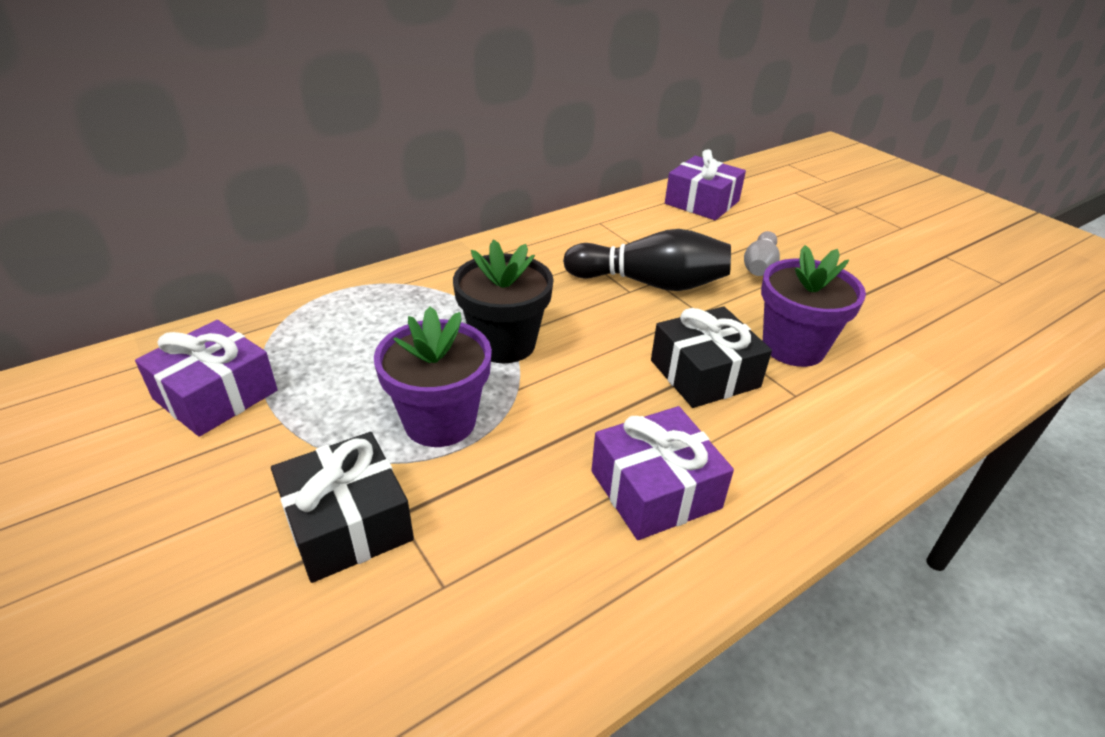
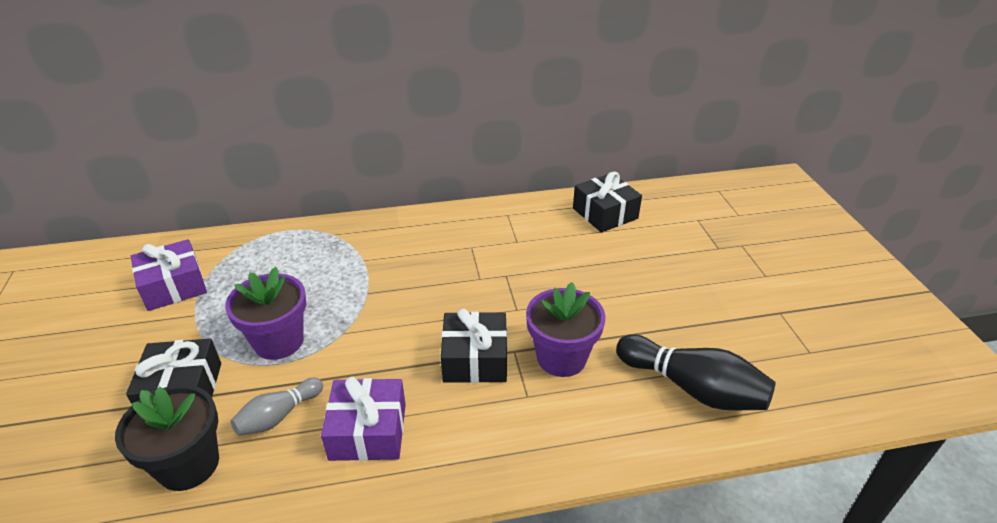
camera: 25 degrees right, 0 degrees up
(504, 344) = (360, 297): black flower pot -> black flower pot (188, 465)
(650, 283) = (500, 276): black bowling pin -> black bowling pin (692, 388)
(702, 202) = (605, 213): purple gift -> black gift
(759, 266) = (599, 282): grey bowling pin -> grey bowling pin (278, 416)

